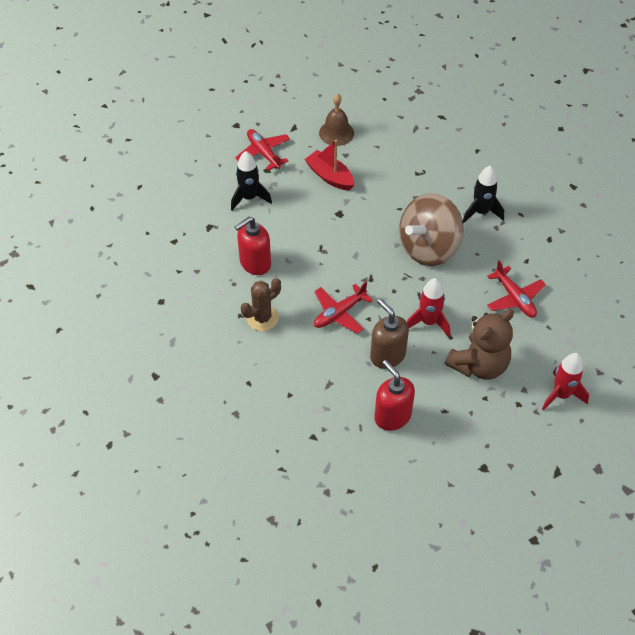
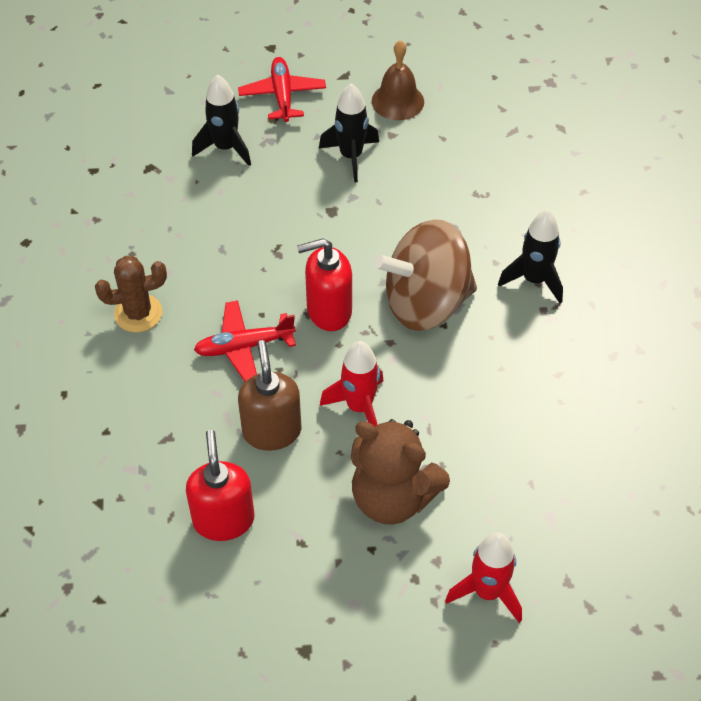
camera: 25 degrees right, 0 degrees up
(255, 263) = (176, 237): red soap dispenser -> red soap dispenser (328, 311)
(330, 176) = (351, 156): red boat -> black rocket
(479, 365) = (393, 497): brown teddy bear -> brown teddy bear turned 45 degrees clockwise
(514, 298) = (506, 421): red plane -> none

